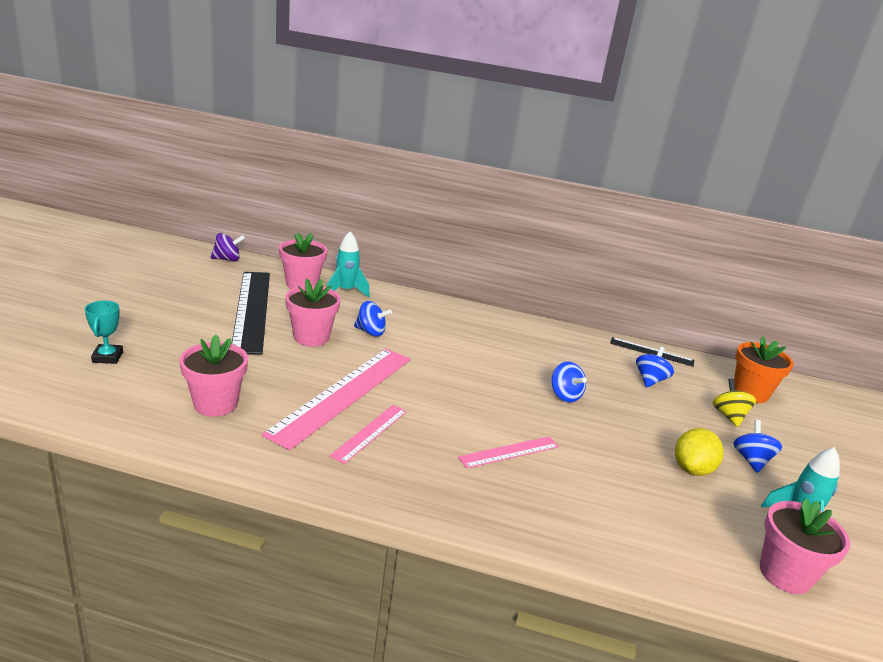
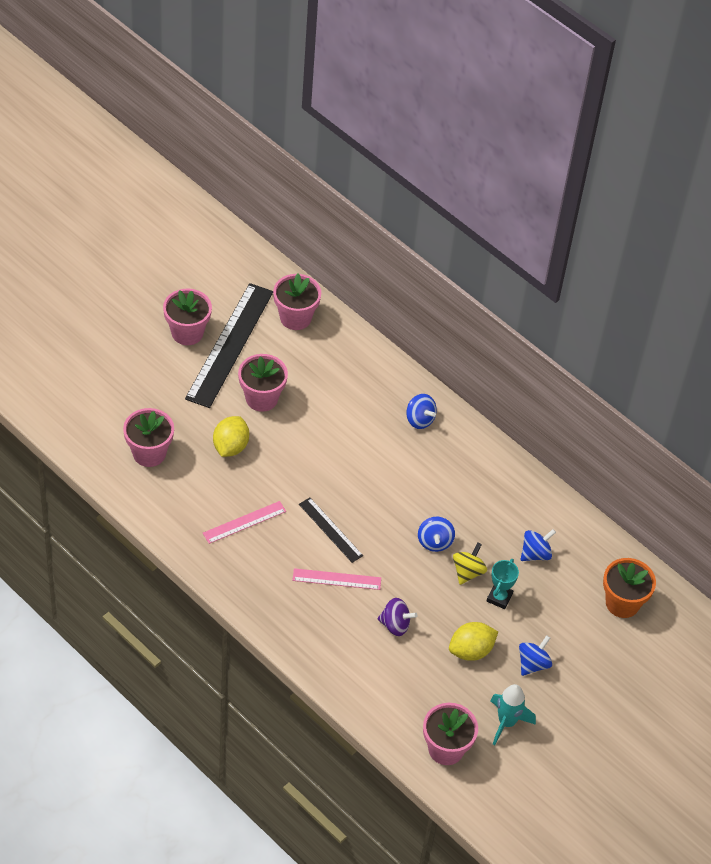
camera: 30 degrees right, 25 degrees up
(107, 357) = (92, 374): turquoise trophy -> turquoise trophy (499, 597)
(202, 310) = (187, 333): none -> pink flower pot
(227, 259) = (245, 256): purple spinning top -> purple spinning top (395, 625)
(306, 377) = (230, 446): none -> yellow lemon
(343, 394) = (248, 475): pink ruler -> none
(346, 291) = (332, 340): turquoise rocket -> none
(371, 332) = (318, 407): blue spinning top -> blue spinning top (419, 420)
(651, 352) = (577, 521): black ruler -> black ruler (330, 530)
(729, 416) = (567, 618): yellow spinning top -> yellow spinning top (468, 572)

